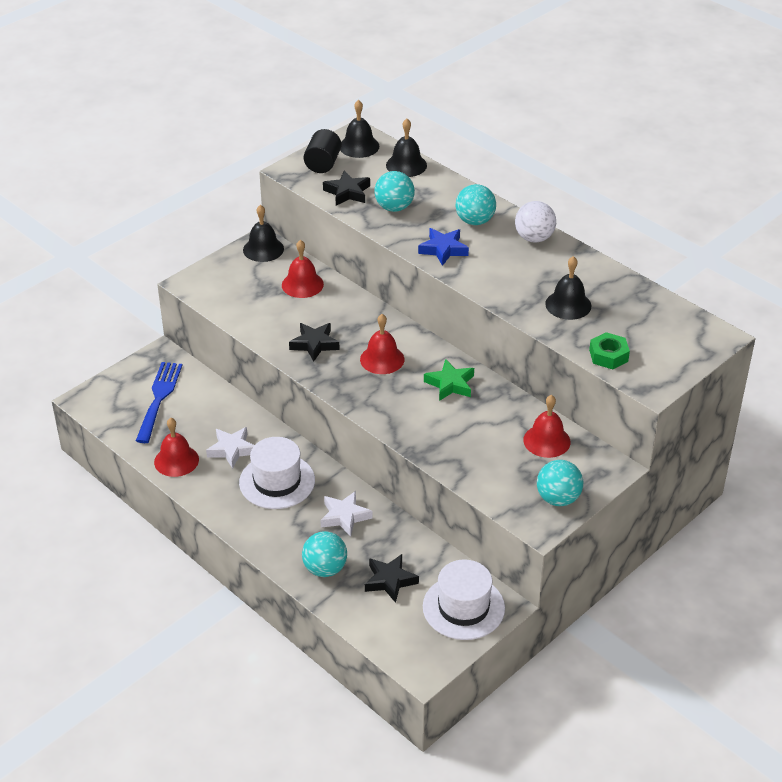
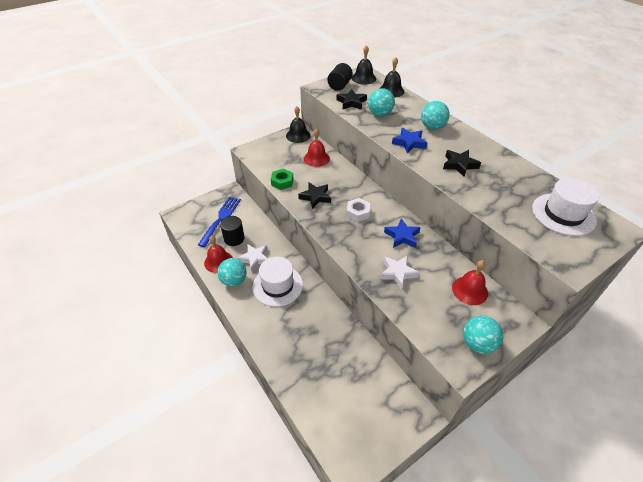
camera: 10 degrees right, 5 degrees up
(190, 425) = (234, 238): none -> black cylinder
(325, 569) = (295, 360): turquoise ball -> turquoise ball (234, 280)
(344, 516) = (316, 319): white star -> white star (397, 273)
(382, 359) = (358, 212): red bell -> white nut
(390, 580) = (339, 378): black star -> black star (459, 165)
(450, 384) = (402, 236): green star -> blue star
(463, 607) = (391, 413): white hat -> white hat (563, 214)
(534, 238) = (472, 142): white ball -> none
(568, 305) = (497, 190): black bell -> none
(608, 355) = (531, 234): green nut -> green nut (282, 182)

